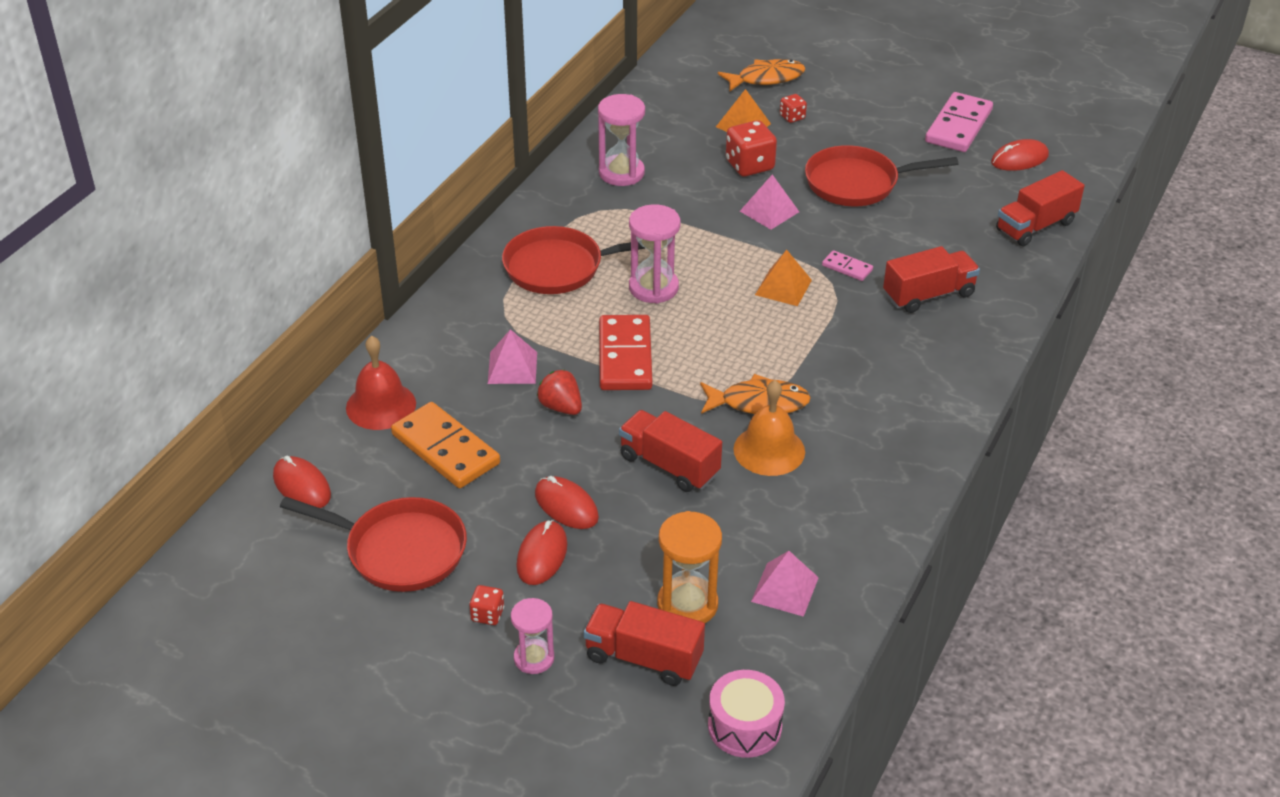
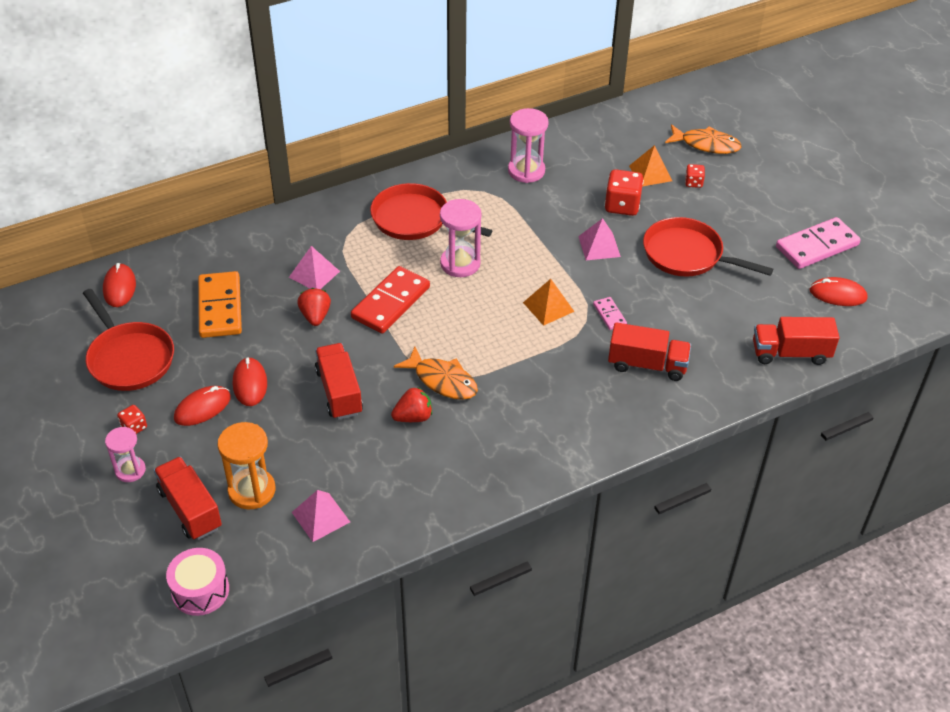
camera: 35 degrees right, 5 degrees up
(381, 405) = (213, 259): red bell -> none
(769, 450) = (413, 417): orange bell -> red strawberry

